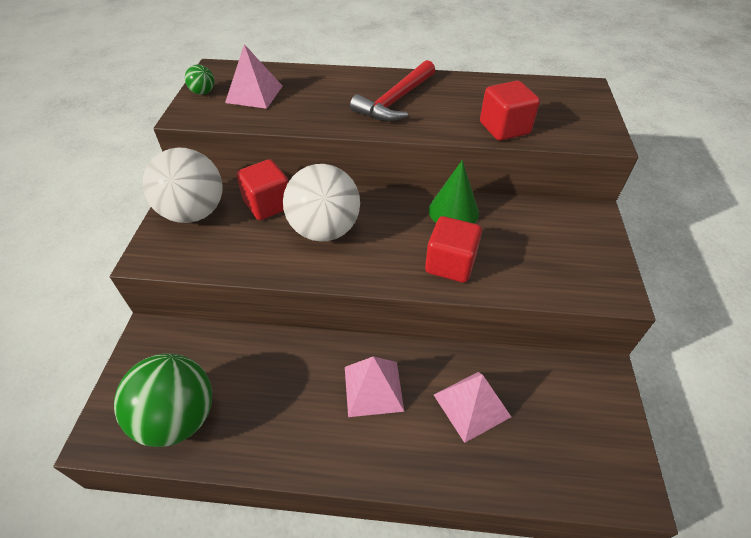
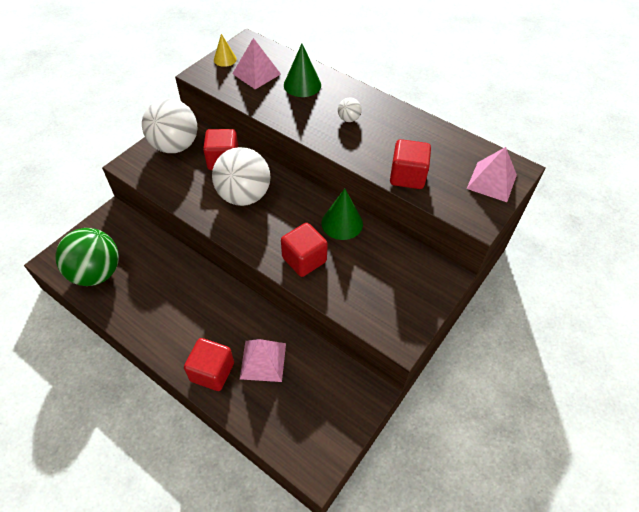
camera: 30 degrees right, 5 degrees up
(203, 92) = (225, 59): green ball -> yellow cone
(316, 88) = (302, 85): none -> green cone
(373, 388) = (213, 316): pink pyramid -> pink pyramid (491, 181)
(395, 101) = (348, 119): red hammer -> white ball
(427, 454) = (212, 372): none -> red cube

